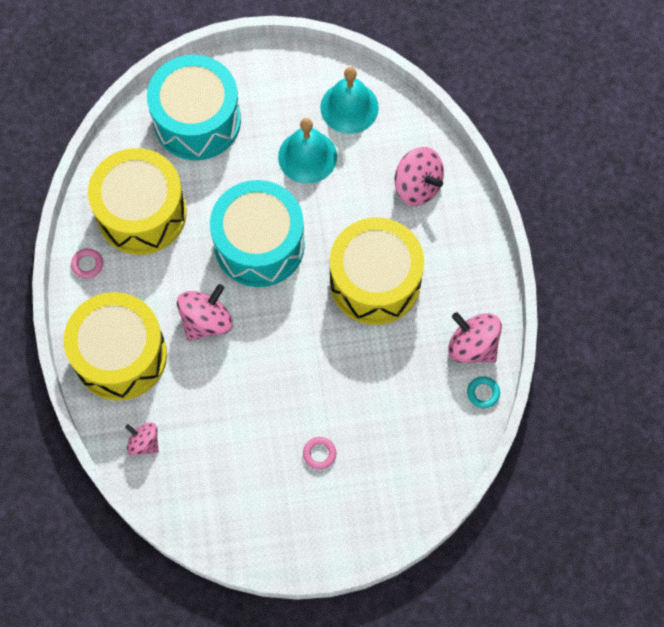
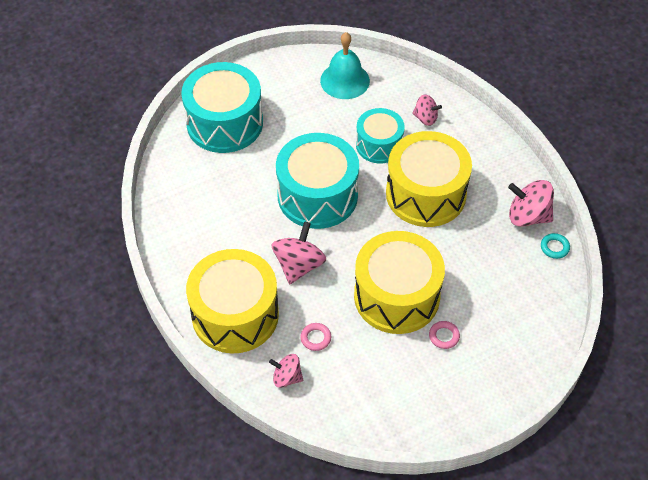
camera: 20 degrees left, 15 degrees down
(87, 264) = (176, 253): pink ring -> pink ring (315, 338)
(141, 213) = (207, 201): yellow drum -> yellow drum (396, 296)
(307, 156) = (327, 123): turquoise bell -> none
(351, 203) = (379, 145): none -> turquoise drum
(417, 186) = (425, 118): pink spinning top -> pink spinning top, size x0.62

